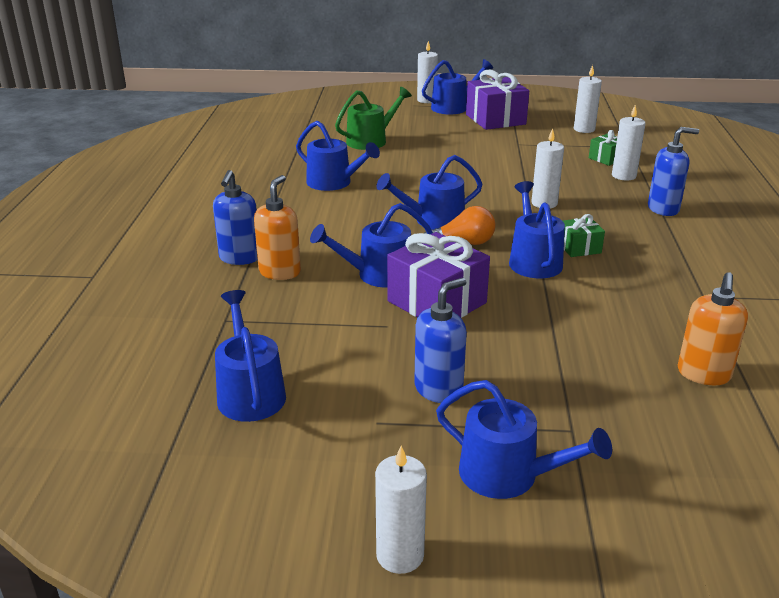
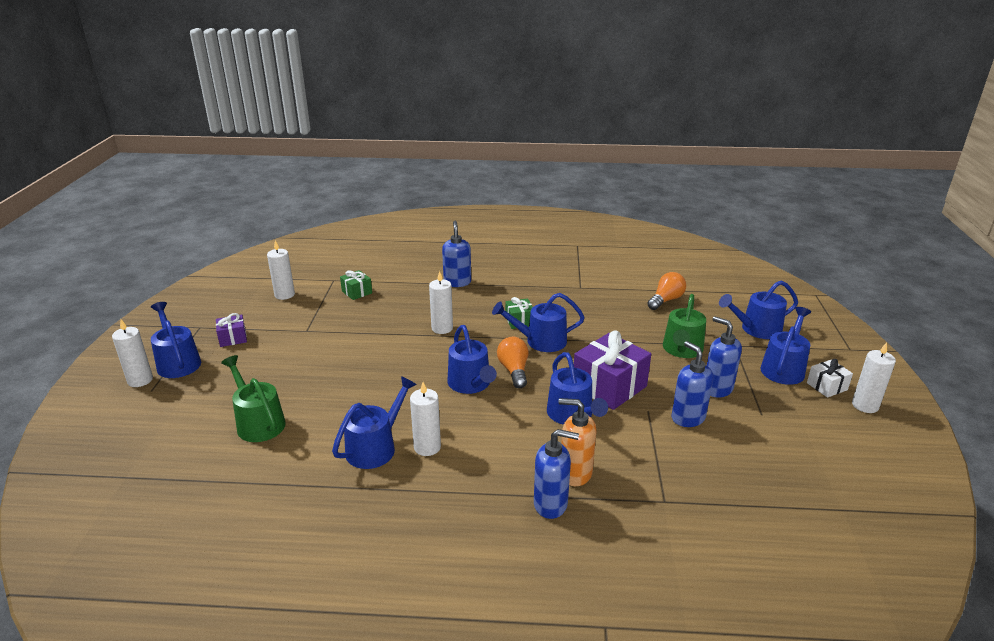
camera: 90 degrees left, 0 degrees up
(250, 393) = (758, 475): blue watering can -> blue watering can (756, 329)
(370, 354) = (687, 418): none -> blue soap dispenser
(457, 518) = (826, 386): none -> white gift
(495, 119) = (233, 338): purple gift -> purple gift, size x0.51
(542, 371) = (682, 350): none -> green watering can
(624, 176) = (394, 289): white candle -> white candle (427, 447)
(703, 374) = (666, 300): orange soap dispenser -> orange light bulb

